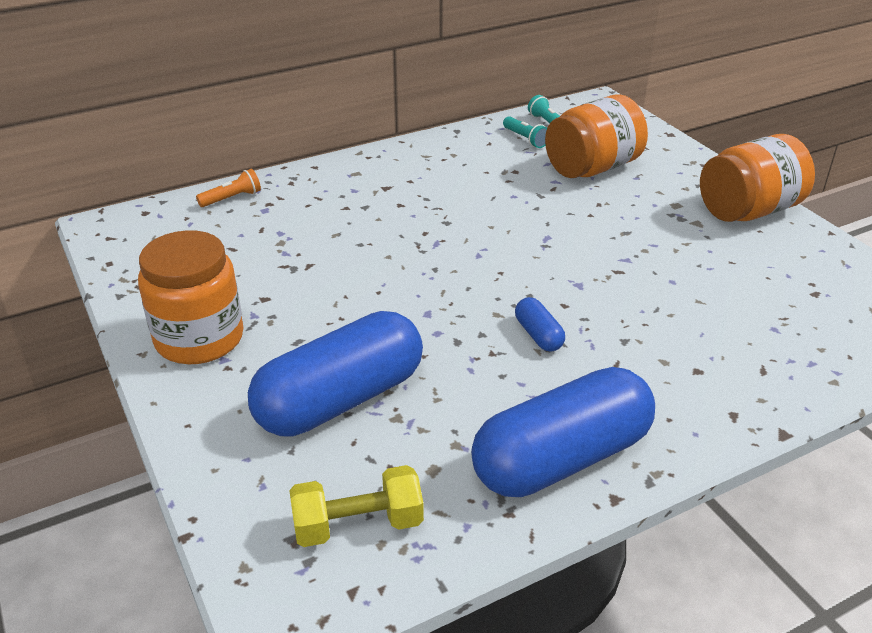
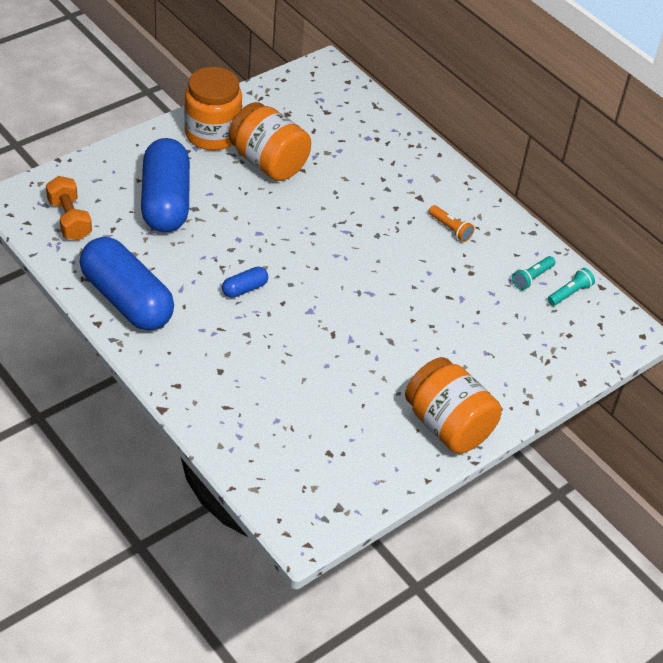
camera: 75 degrees right, 10 degrees up
(232, 198) = (378, 119): orange flashlight -> orange flashlight (450, 229)
(340, 400) = (166, 201): blue capsule -> blue capsule turned 45 degrees clockwise
(358, 525) = (69, 219): yellow dumbbell -> orange dumbbell
(592, 168) = (492, 322): orange jar -> orange jar (268, 162)

